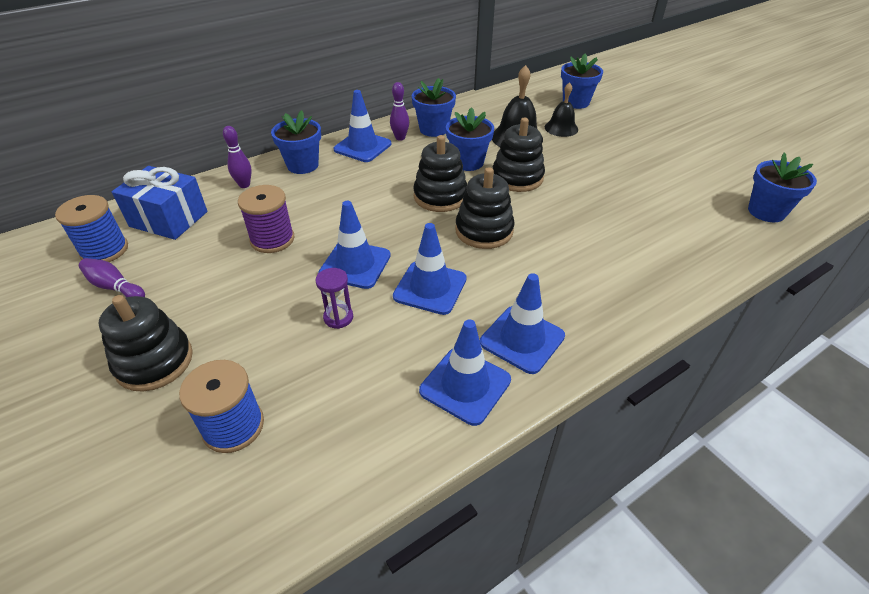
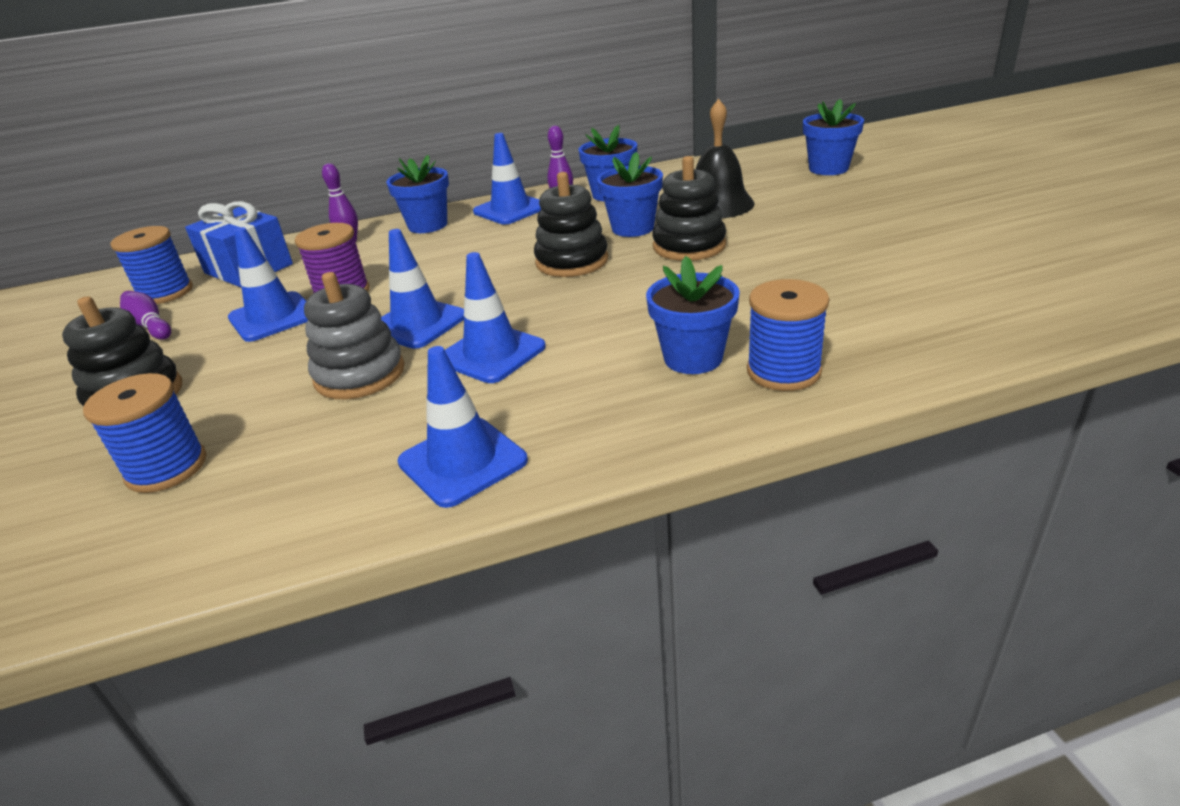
camera: 20 degrees right, 10 degrees down
(338, 317) = (359, 374): purple hourglass -> grey stacking toy
(484, 231) = (604, 299): black stacking toy -> none
(522, 339) = (574, 420): blue traffic cone -> blue traffic cone (273, 317)
(561, 128) = (788, 195): black bell -> none
(634, 283) = (783, 371): none -> blue spool
(766, 212) = (1064, 300): blue flower pot -> blue flower pot (693, 358)

